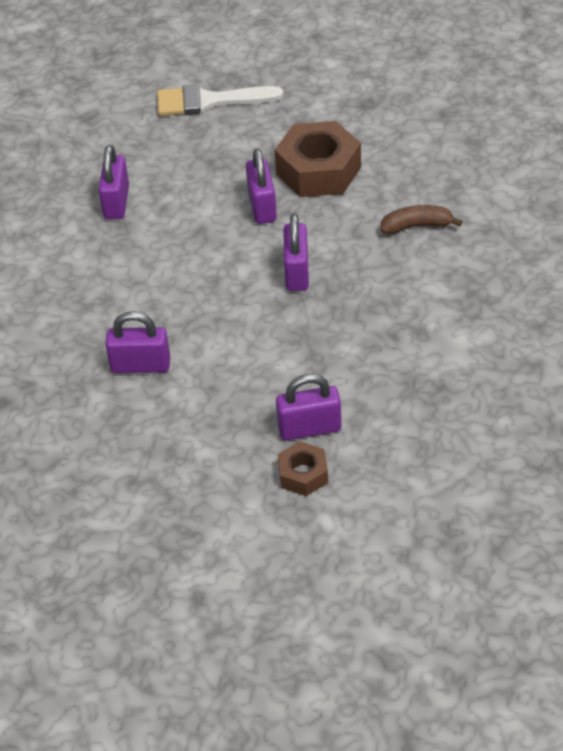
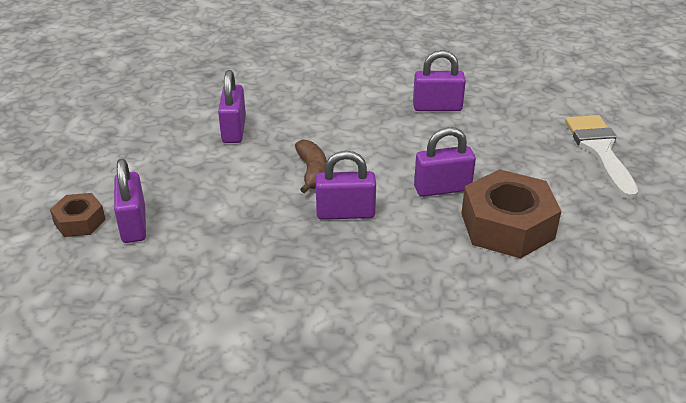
camera: 85 degrees right, 10 degrees down
(416, 226) = (423, 304): brown banana -> brown banana (312, 172)

